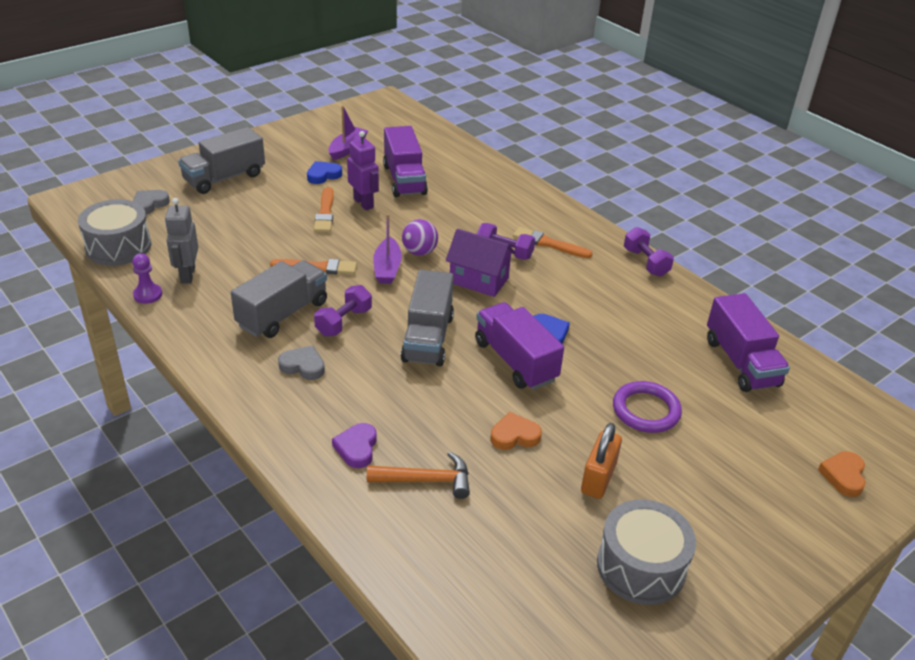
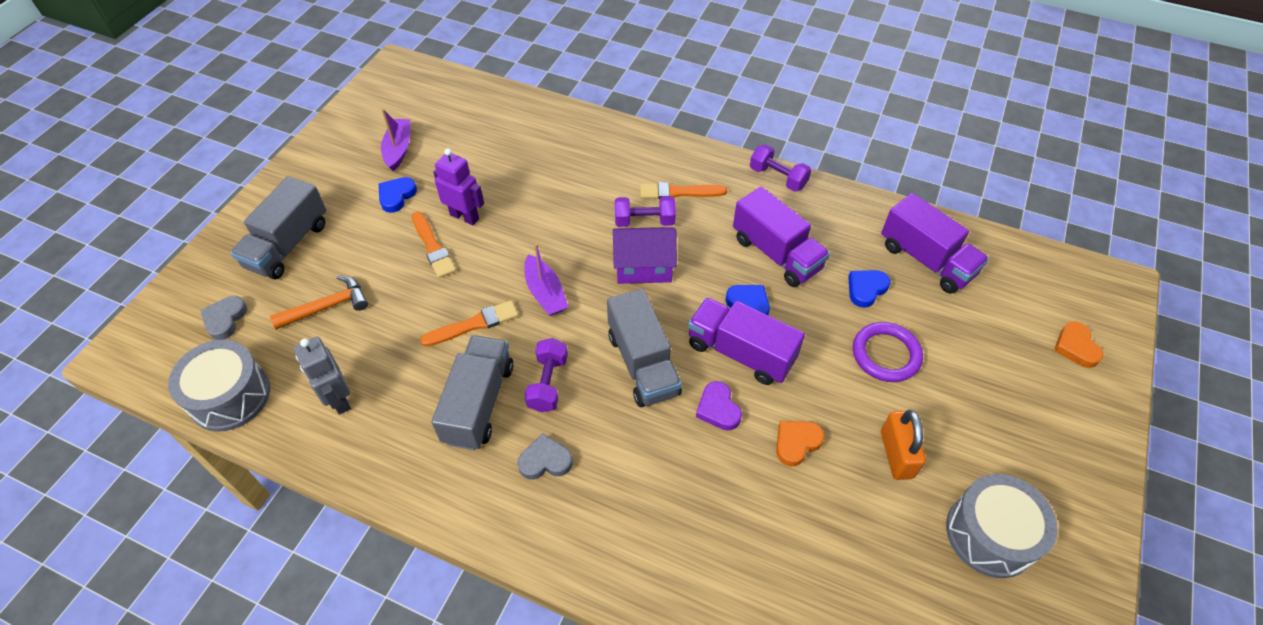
camera: 25 degrees left, 15 degrees up
(148, 295) = (312, 448): purple pawn -> none
(357, 448) = (666, 536): purple heart -> purple heart (718, 409)
(404, 180) = (486, 168): purple truck -> purple truck (776, 254)
(419, 252) = (563, 257): purple ball -> none
(426, 480) = (754, 540): orange hammer -> orange hammer (327, 307)
(665, 361) = (866, 289): none -> blue heart

